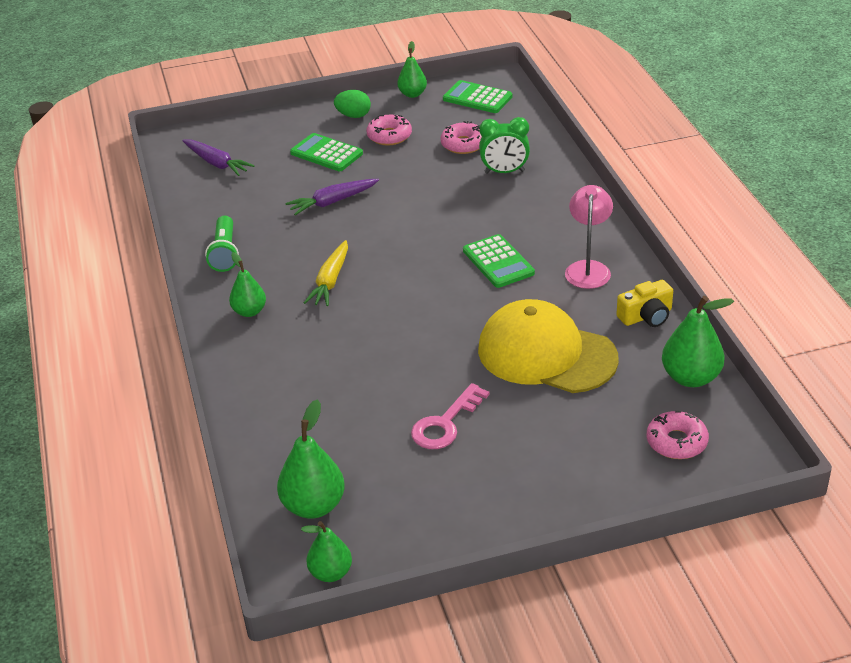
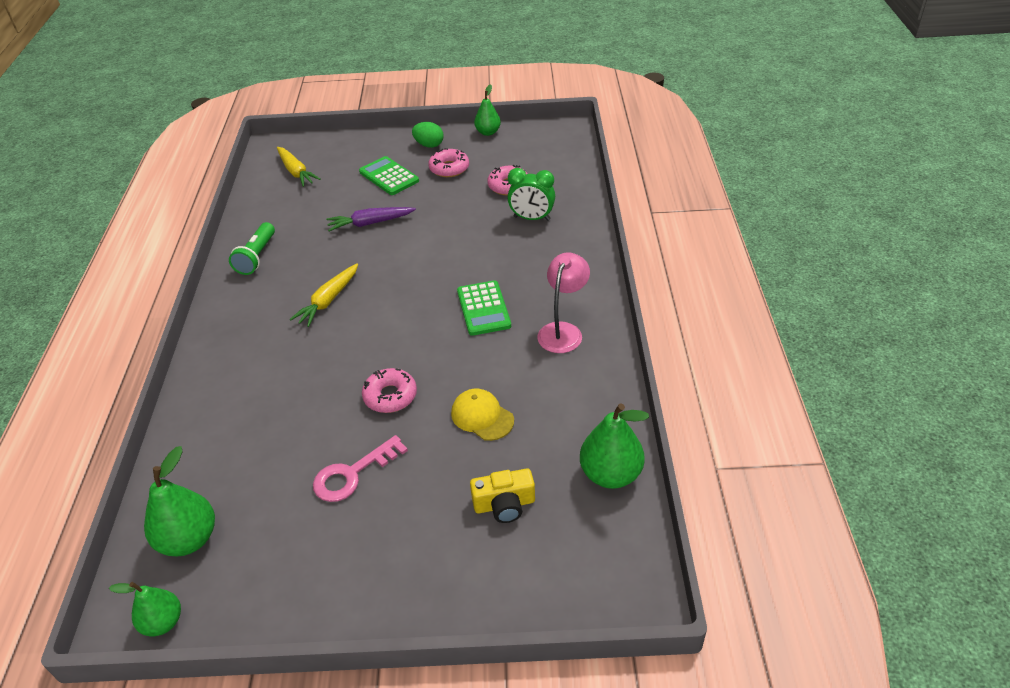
camera: 15 degrees right, 5 degrees up
(217, 163) = (296, 172): purple carrot -> yellow carrot
(249, 311) = (245, 318): green pear -> none
(477, 98) = (541, 144): green calculator -> none
(546, 354) = (482, 416): yellow cap -> yellow cap, size x0.48
(646, 316) = (596, 394): yellow camera -> yellow camera (504, 504)
(676, 442) = (564, 548): pink donut -> pink donut (390, 396)

